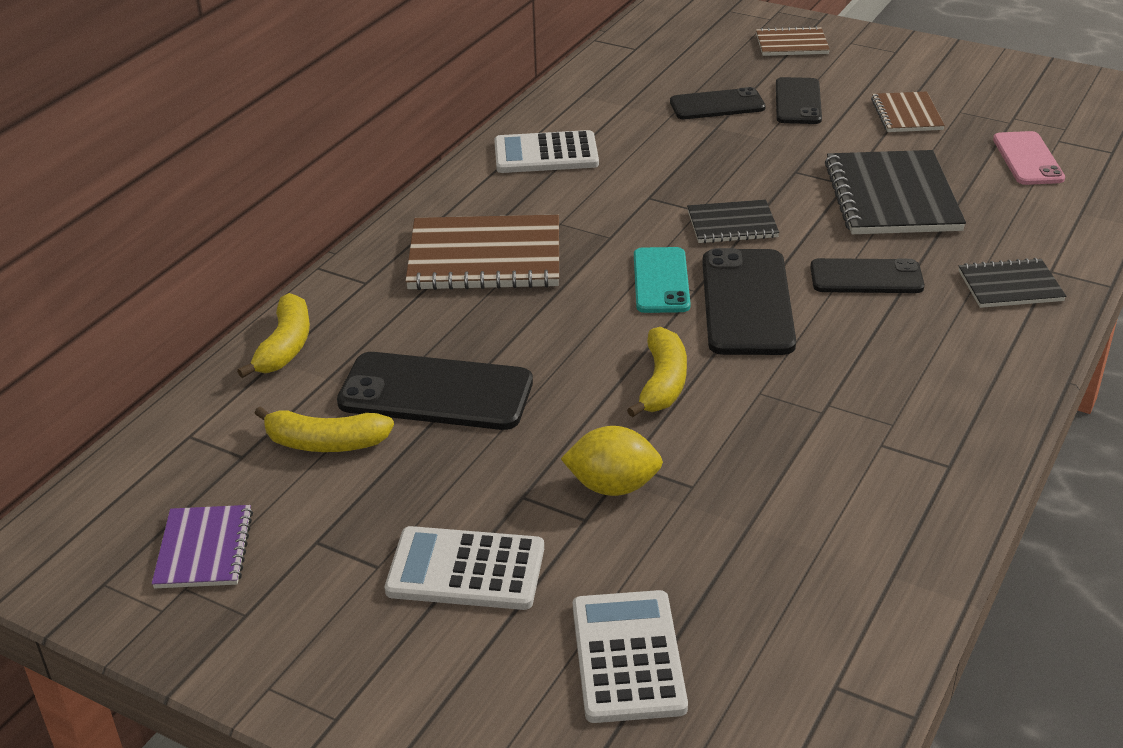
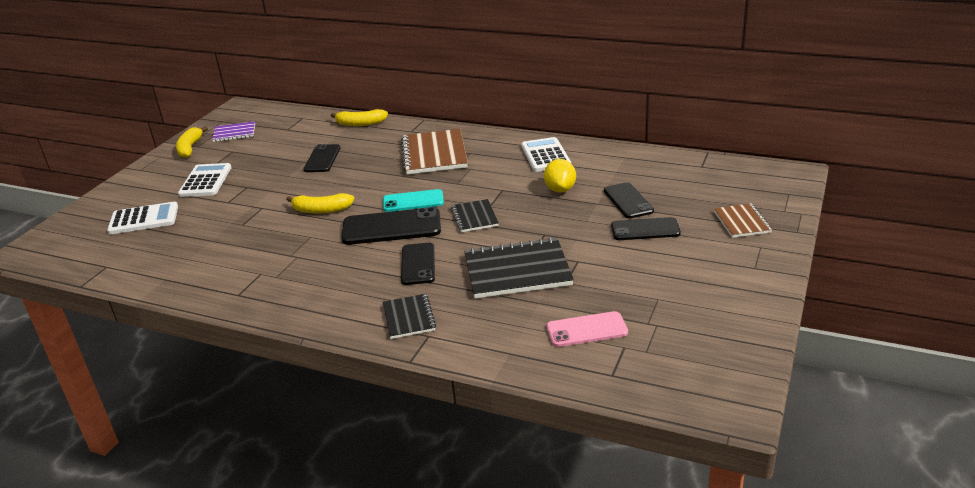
camera: 85 degrees right, 5 degrees down
(325, 443) = (291, 142): yellow banana -> yellow banana (190, 148)
(436, 393) = (322, 159): black phone -> black phone, size x0.64
(613, 486) = (247, 205): yellow lemon -> yellow lemon (560, 189)
(907, 114) = (642, 274): brown notebook -> none

